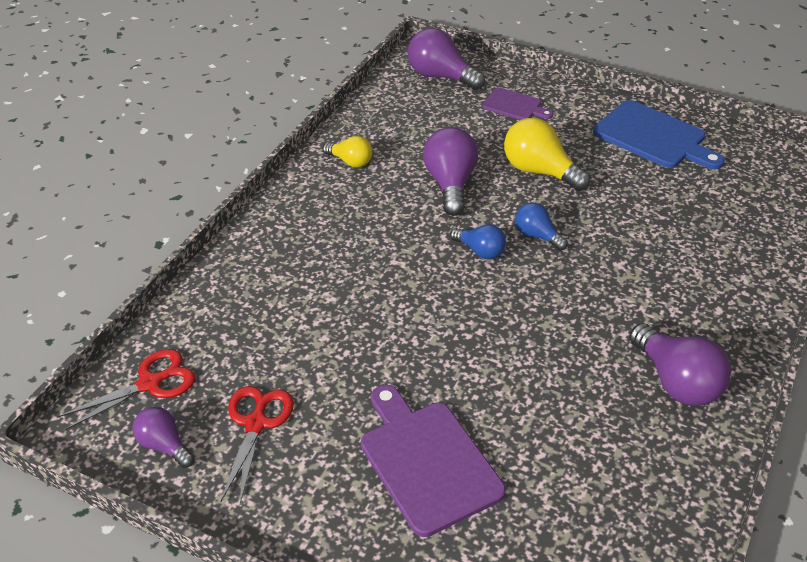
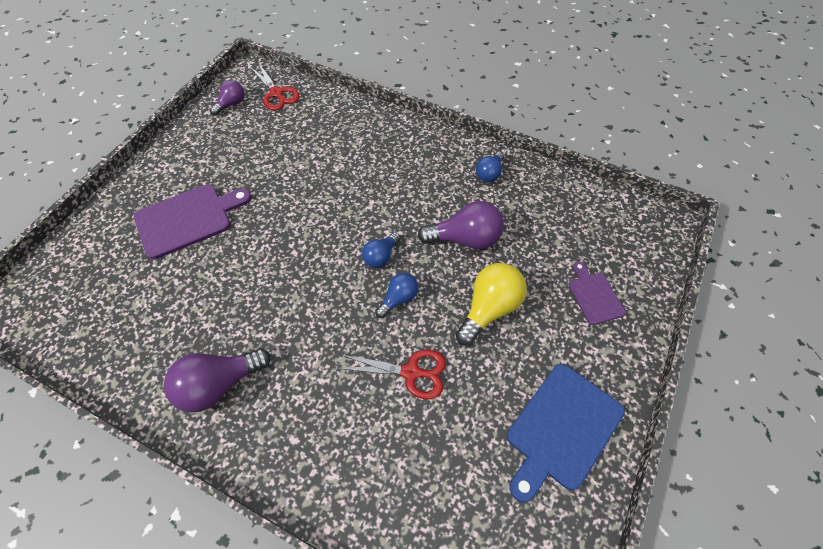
camera: 90 degrees right, 15 degrees up
(256, 423) = (237, 139): red scissors -> red scissors (411, 372)
(350, 162) = (489, 173): yellow light bulb -> blue light bulb
(440, 76) = (631, 236): purple light bulb -> none
(514, 105) = (594, 296): purple cutting board -> purple cutting board turned 135 degrees clockwise

